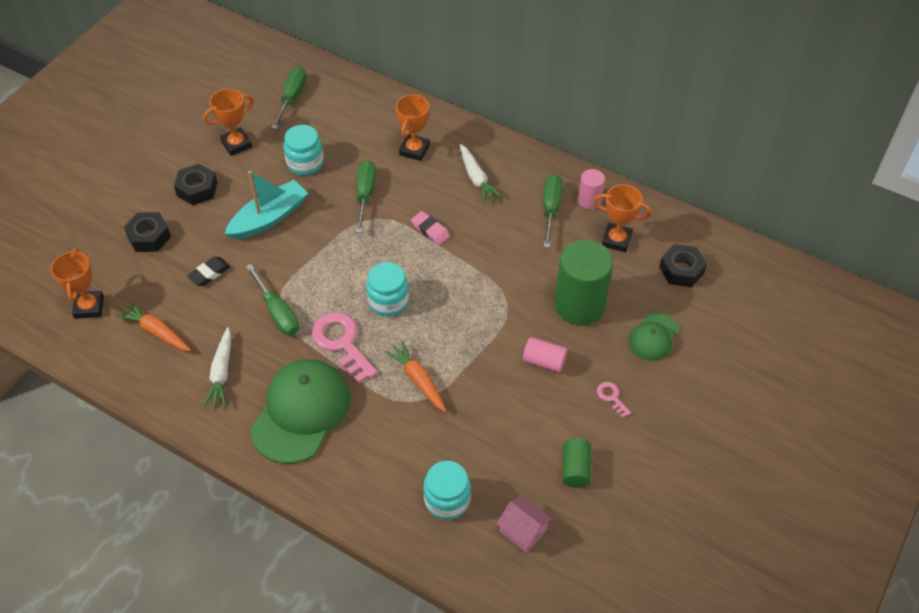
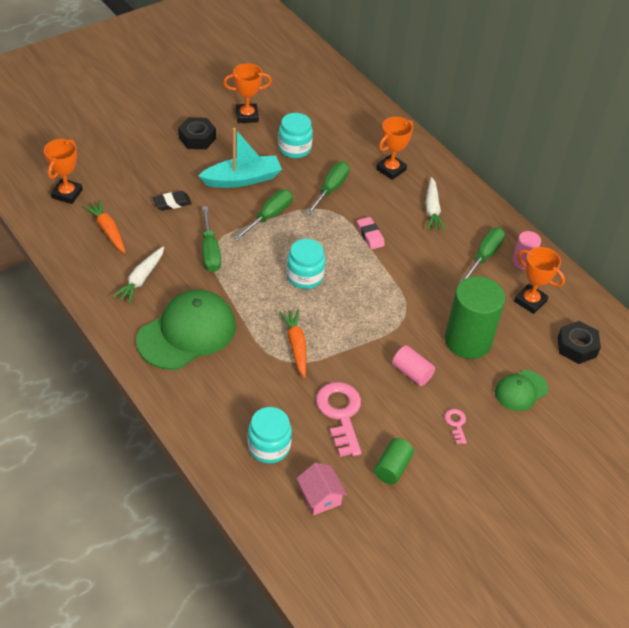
camera: 20 degrees right, 5 degrees down
(149, 237) = (140, 160): black nut -> none
(292, 97) = (311, 96): green screwdriver -> green screwdriver (270, 216)
(341, 343) = (248, 294): pink key -> pink key (340, 414)

